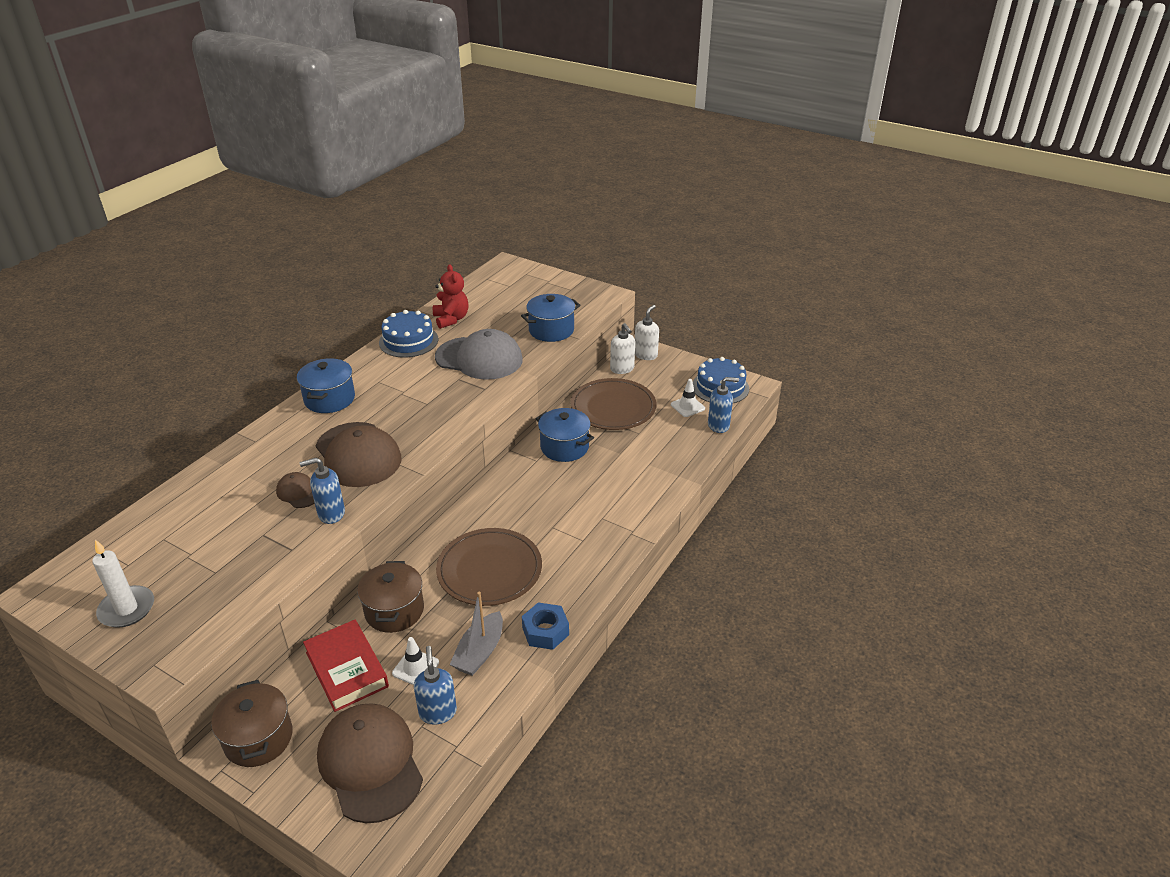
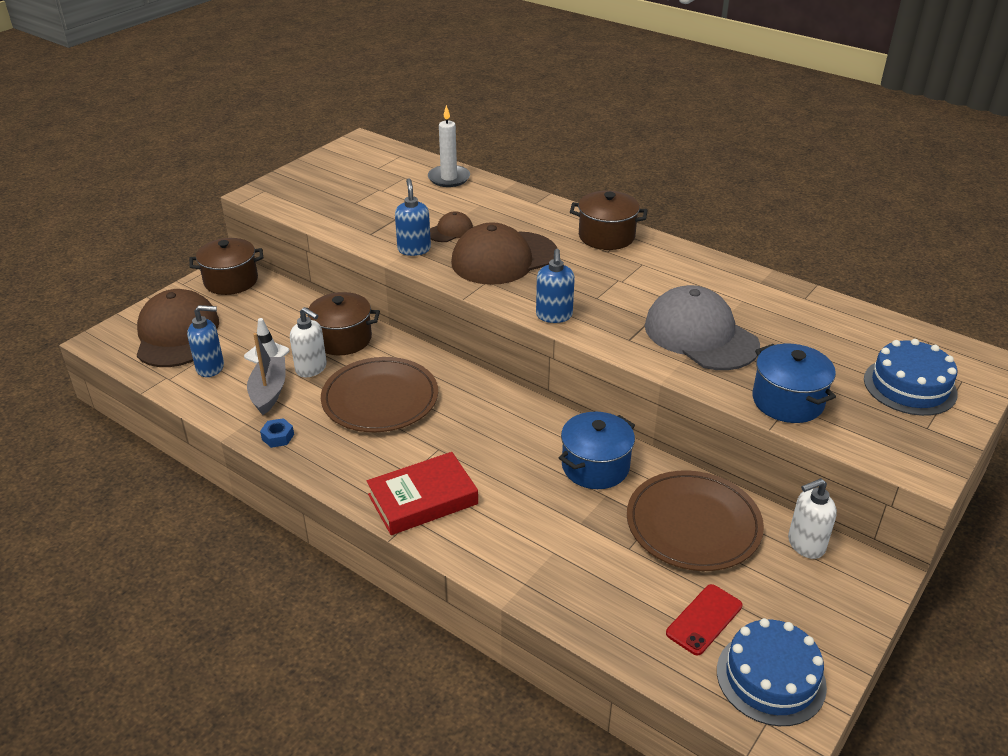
camera: 95 degrees right, 0 degrees up
(127, 609) = (327, 173): white candle -> white candle (449, 178)
(329, 399) = (606, 236): blue pot -> brown pot
(346, 669) = (282, 317): red book -> red book (422, 499)
(370, 763) = (177, 334): brown cap -> brown cap turned 75 degrees counterclockwise
(408, 341) = (736, 281): blue cake -> blue cake (909, 386)
(451, 319) = (798, 312): red teddy bear -> none
(479, 358) = (700, 335): grey cap -> grey cap turned 120 degrees clockwise
(479, 652) = (269, 392): grey boat -> grey boat turned 60 degrees clockwise
(545, 631) = (278, 437): blue nut -> blue nut, size x0.61
(646, 355) = (857, 580): white soap dispenser -> white soap dispenser (311, 368)
(687, 406) = (704, 619): white traffic cone -> red phone
(719, 425) = (651, 656): blue soap dispenser -> blue soap dispenser (554, 316)

